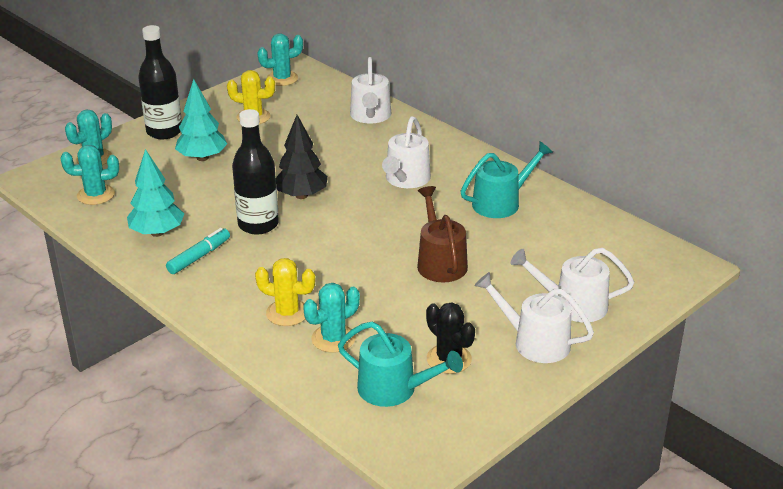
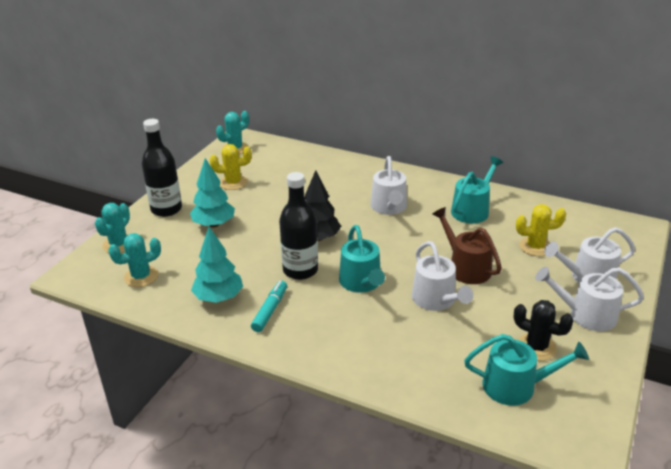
camera: 20 degrees left, 0 degrees up
(287, 313) = (380, 341): yellow cactus -> yellow cactus (535, 247)
(313, 251) = (361, 282): none -> turquoise watering can
(333, 338) = (434, 354): turquoise cactus -> none
(370, 116) = (325, 164): white watering can -> white watering can (436, 300)

